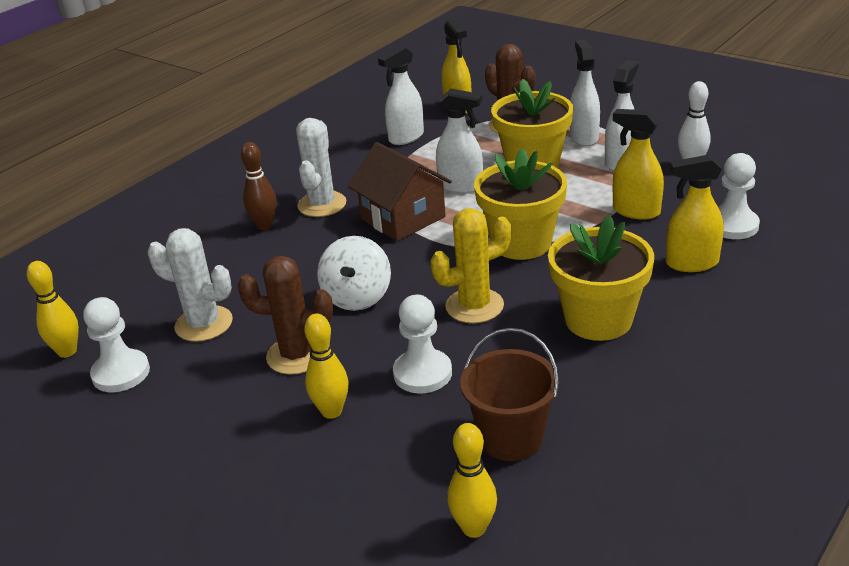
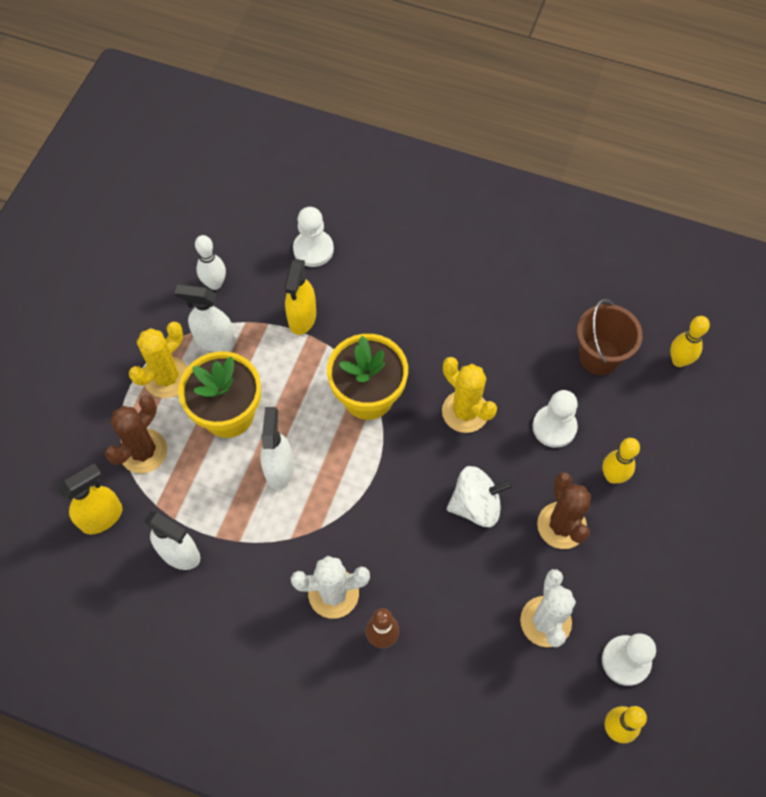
camera: 110 degrees left, 30 degrees up
(403, 218) = (345, 506): brown house -> none
(584, 137) = (167, 378): white spray bottle -> yellow cactus
(598, 319) = (460, 325): yellow flower pot -> none
(691, 263) = (373, 273): yellow spray bottle -> none

